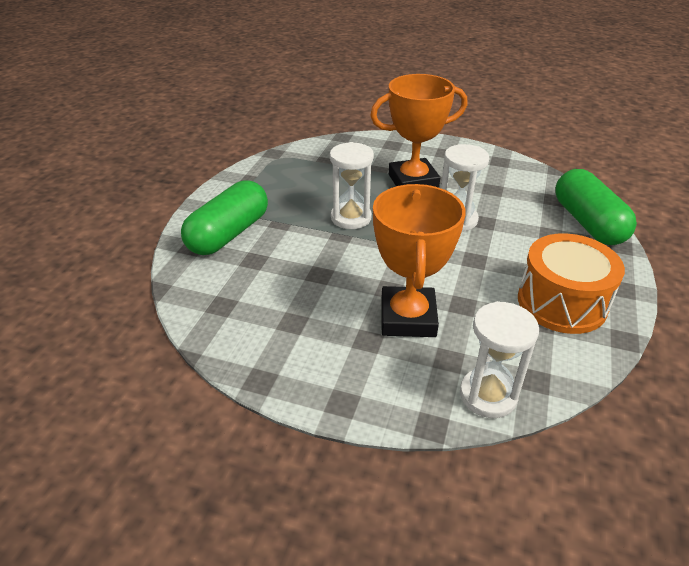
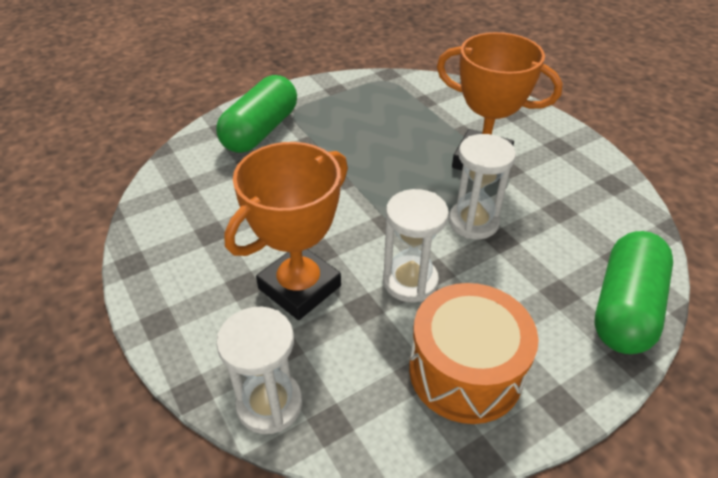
camera: 40 degrees right, 5 degrees up
(229, 234) = (261, 131): green capsule -> green capsule turned 45 degrees counterclockwise
(351, 218) = (374, 167): white hourglass -> white hourglass (410, 281)

